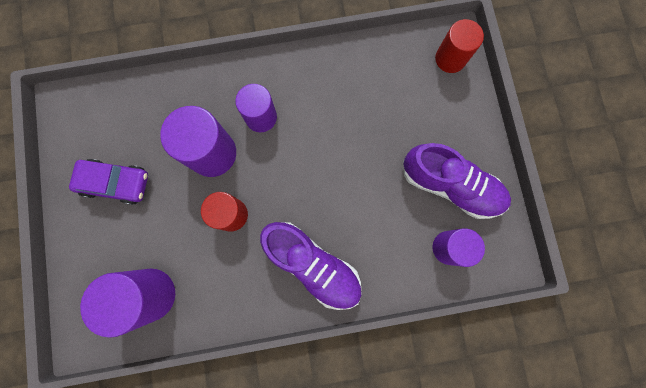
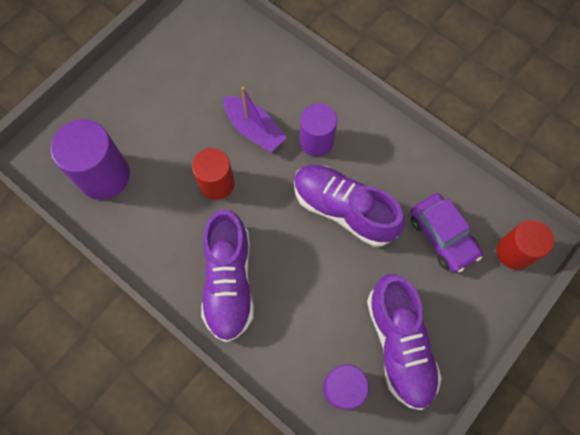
camera: 50 degrees right, 10 degrees down
(116, 183) = (171, 82): purple car -> purple car (442, 236)
(212, 153) = (254, 129): purple cylinder -> purple boat
(328, 142) = (343, 209): none -> purple shoe

